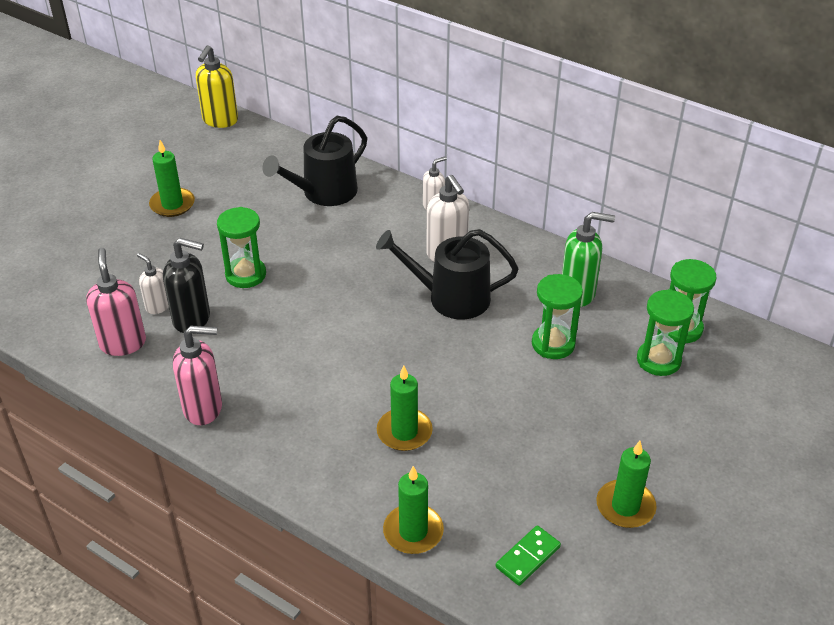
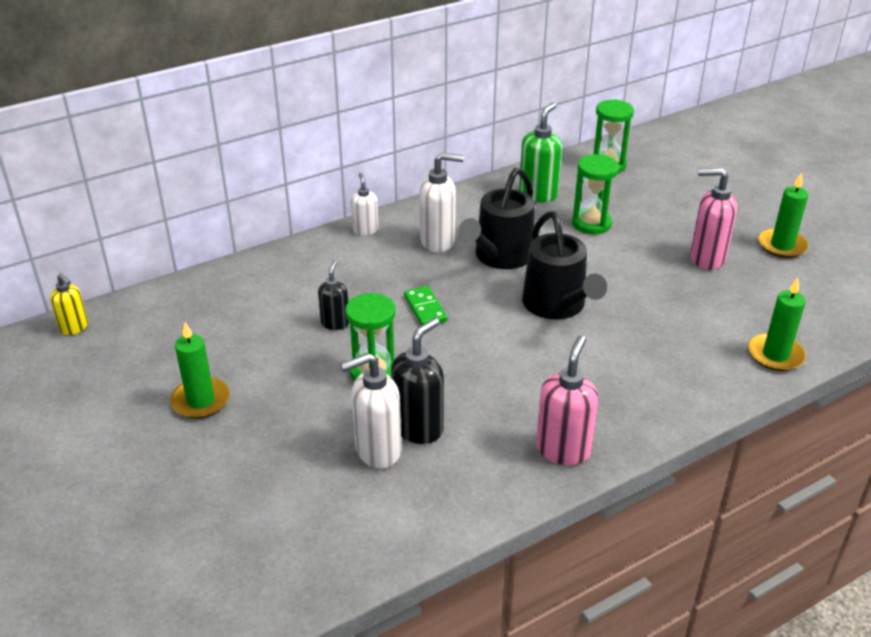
camera: 65 degrees left, 5 degrees down
(123, 343) = (422, 493): pink soap dispenser -> pink soap dispenser (706, 258)
(158, 306) = (377, 451): white soap dispenser -> white soap dispenser, size x1.65
(220, 121) = (74, 328): yellow soap dispenser -> yellow soap dispenser, size x0.61
(295, 235) = (335, 323): none -> black soap dispenser
(324, 193) = (283, 287): black watering can -> black watering can (557, 305)
(404, 432) = (657, 328): green candle -> none
(528, 557) = (819, 304): green domino -> green domino (425, 308)
(658, 360) = (637, 184): green hourglass -> none

